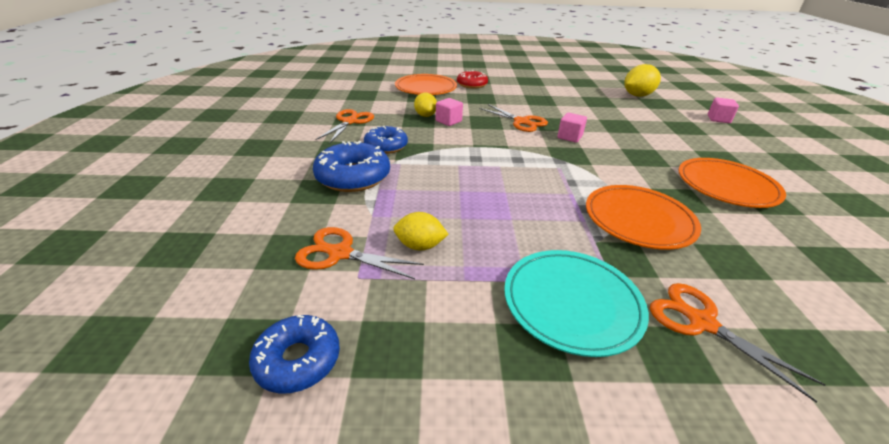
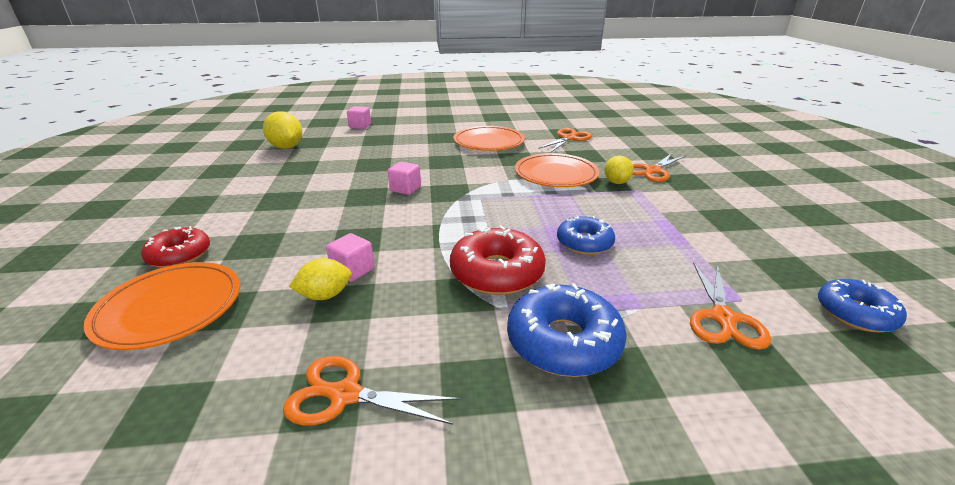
camera: 95 degrees left, 5 degrees down
(386, 146) = (454, 324): blue donut -> blue donut (584, 243)
(420, 246) = (667, 268): yellow lemon -> yellow lemon (616, 182)
(435, 163) = (497, 272): none -> red donut
(521, 122) = (359, 214): orange scissors -> orange scissors (569, 138)
(571, 303) = (674, 204): turquoise plate -> none

